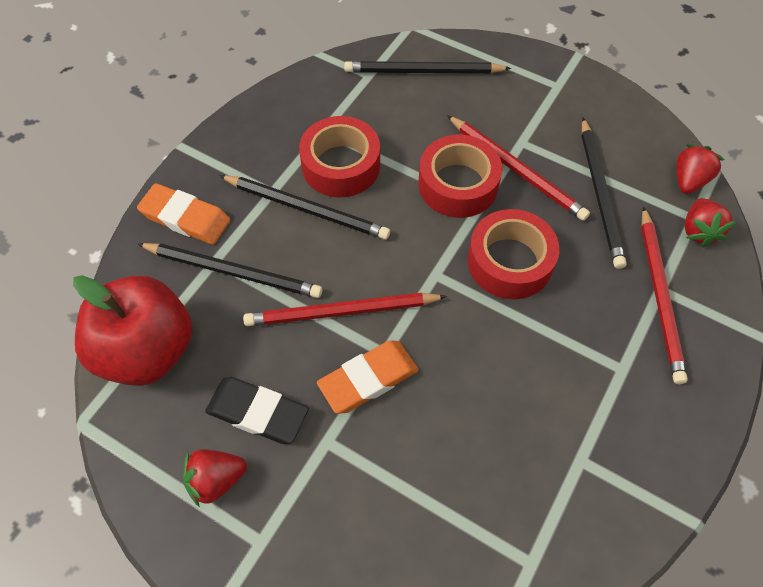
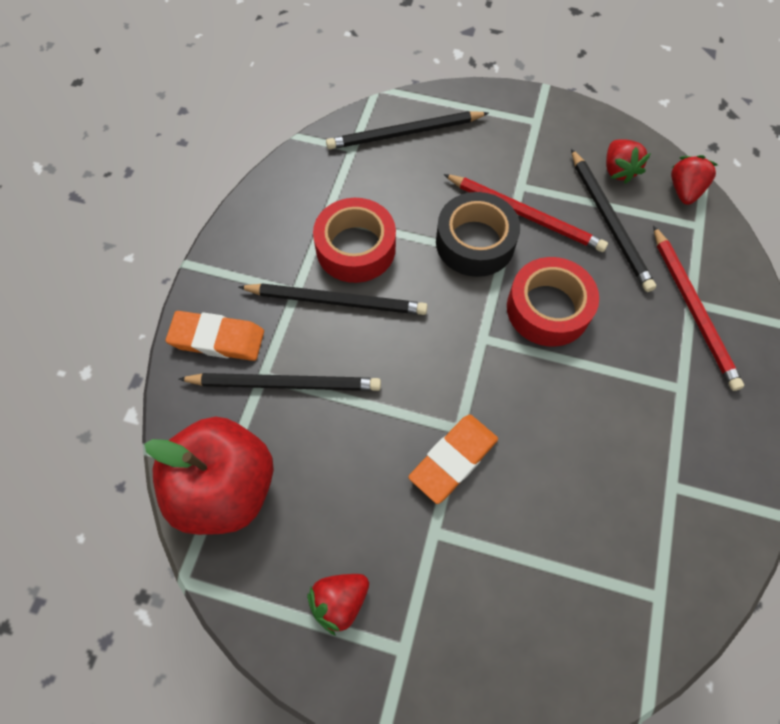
camera: 15 degrees left, 5 degrees up
(257, 412) = (357, 522): black eraser -> none
(341, 312) = (405, 398): red pencil -> none
(458, 184) = (475, 242): red tape -> black tape
(698, 231) = (708, 238): red strawberry -> red strawberry (618, 170)

